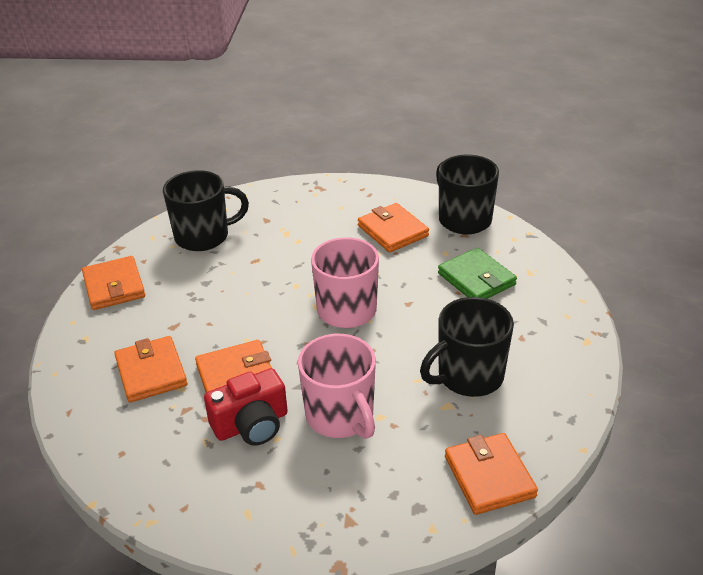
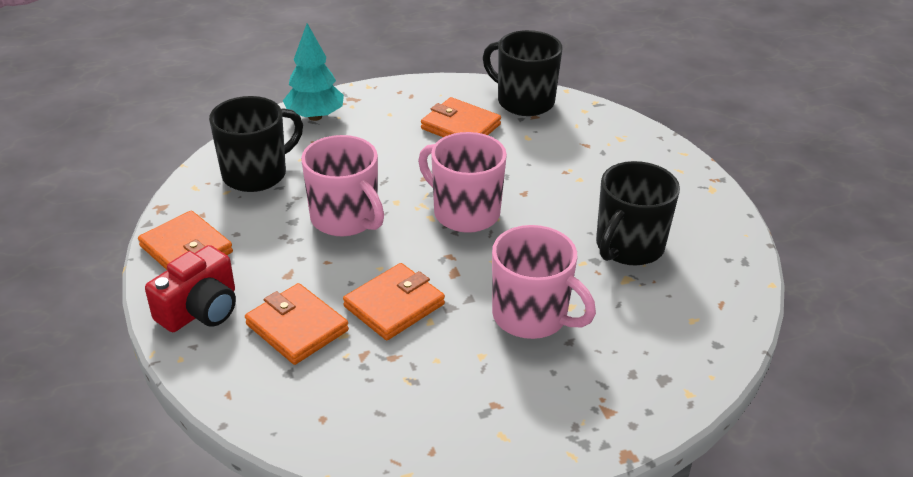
camera: 25 degrees left, 0 degrees up
(246, 290) = (345, 219): none -> pink mug
(251, 424) = (446, 349): red camera -> red camera (200, 310)
(279, 197) = (315, 117): none -> turquoise tree
(476, 279) = (574, 155): green wallet -> none
(489, 476) = (708, 331): orange wallet -> none

